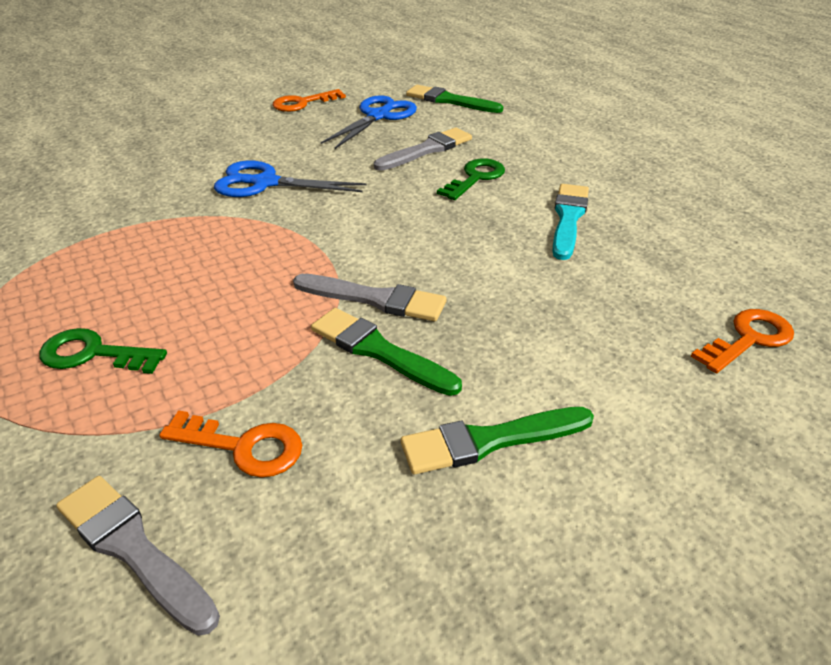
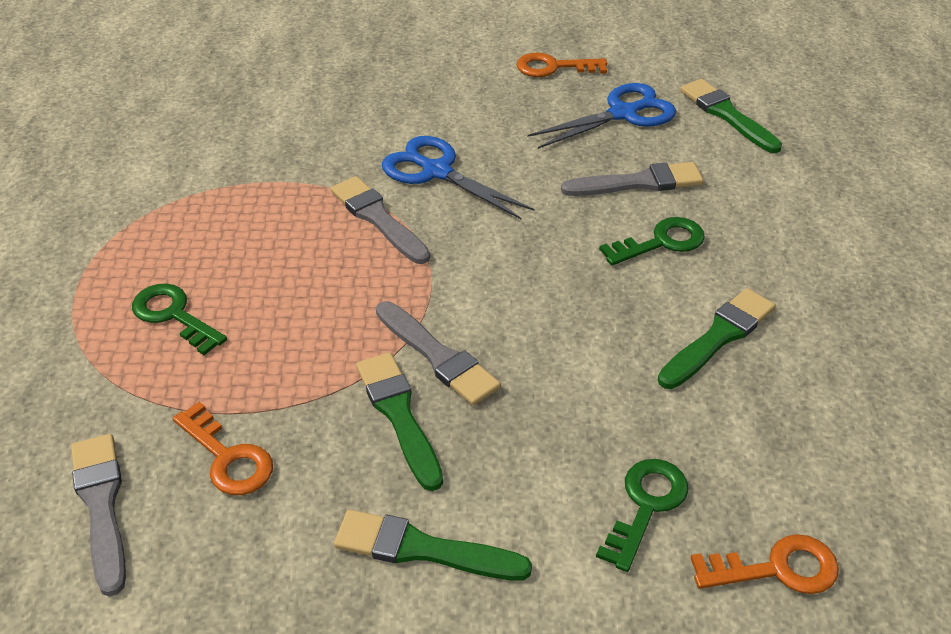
camera: 30 degrees right, 5 degrees up
(240, 225) = (378, 218): none -> grey brush
(568, 218) = (718, 337): turquoise brush -> green brush
(626, 336) = (646, 506): none -> green key

